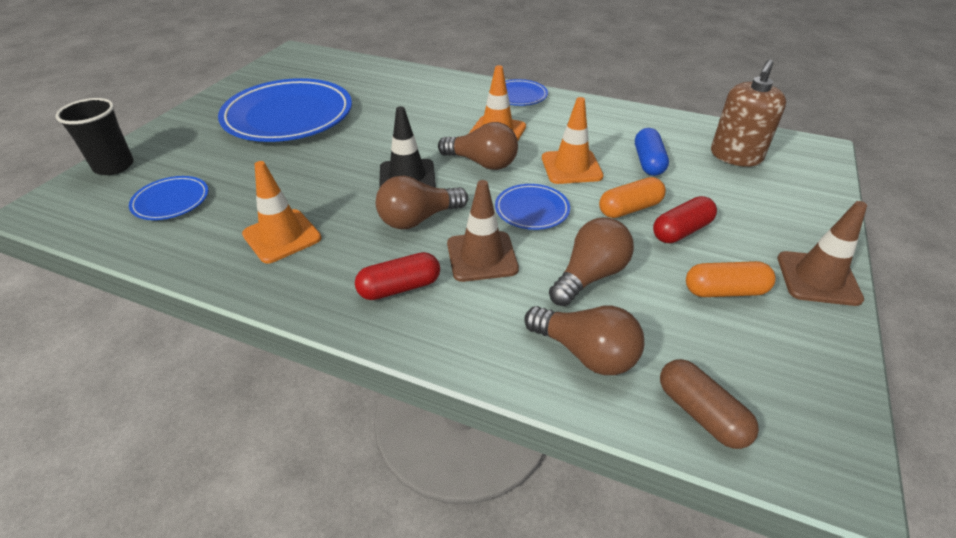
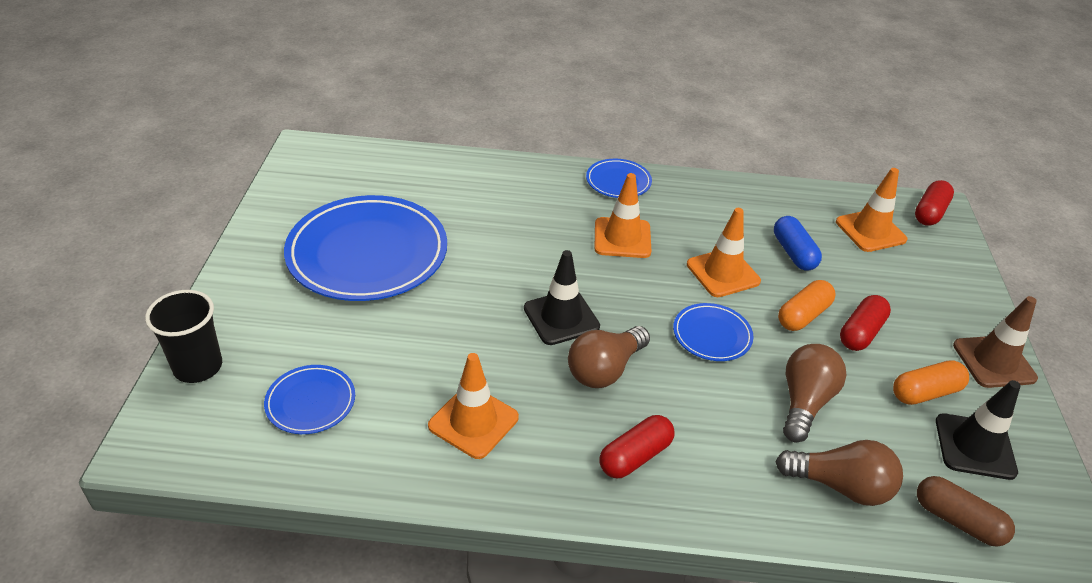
camera: 20 degrees left, 0 degrees up
(482, 163) = (630, 283): brown light bulb -> none
(482, 256) = (694, 402): brown traffic cone -> none
(735, 156) = (870, 231): brown soap dispenser -> orange traffic cone
(757, 349) = (974, 446): none -> black traffic cone
(806, 150) = (930, 212): none -> red capsule

